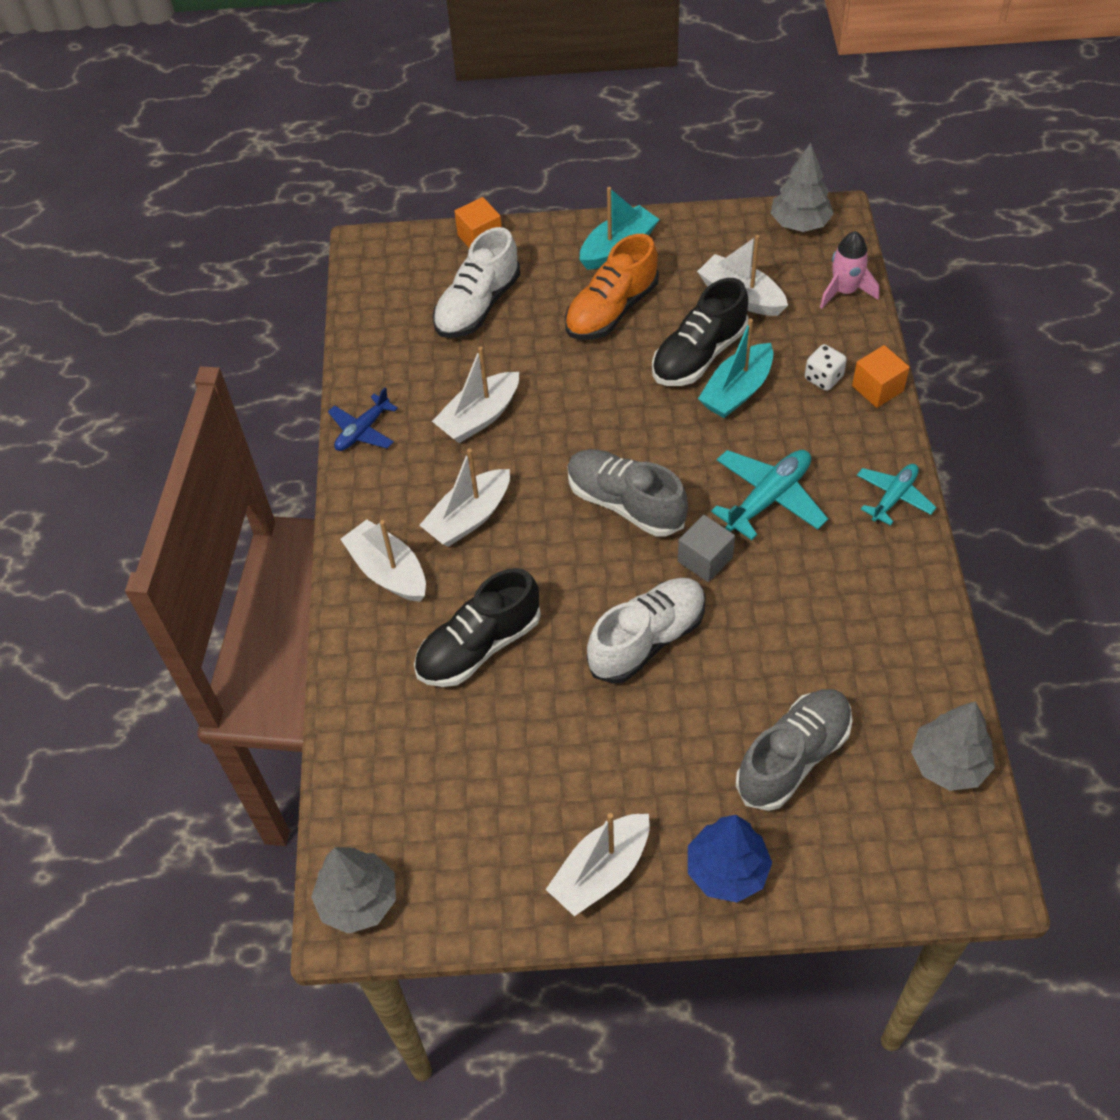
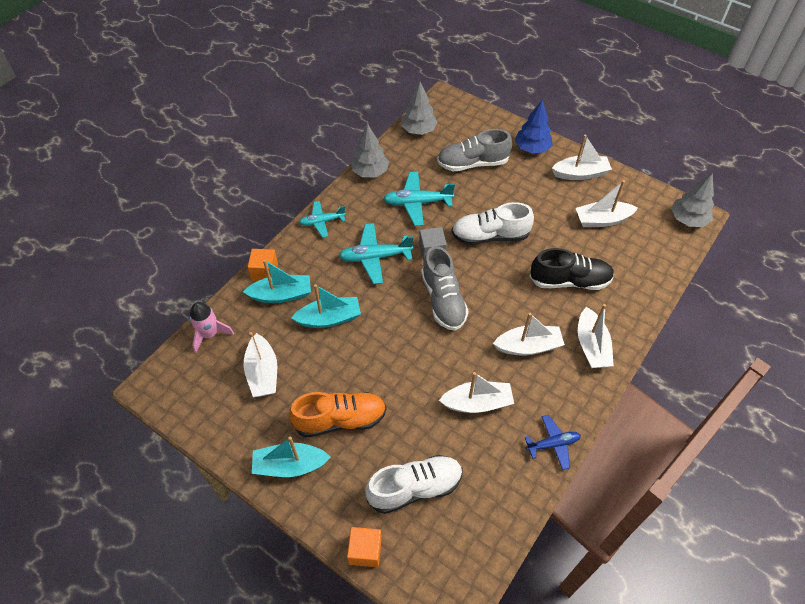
camera: 145 degrees left, 0 degrees up
(500, 793) = (602, 220): none -> white boat
(698, 355) = (325, 353): black shoe -> none
(800, 223) = (174, 397): grey tree -> grey tree (370, 171)
(801, 620) = (417, 203): none -> turquoise plane
(823, 378) = (281, 295): white dice -> turquoise boat

